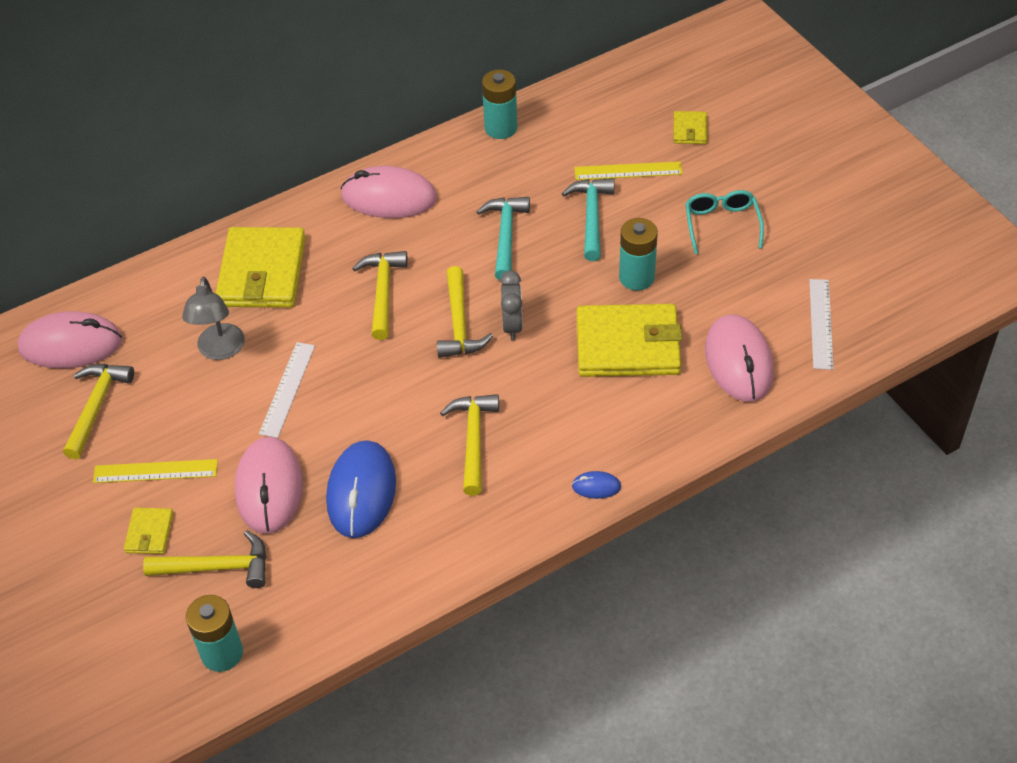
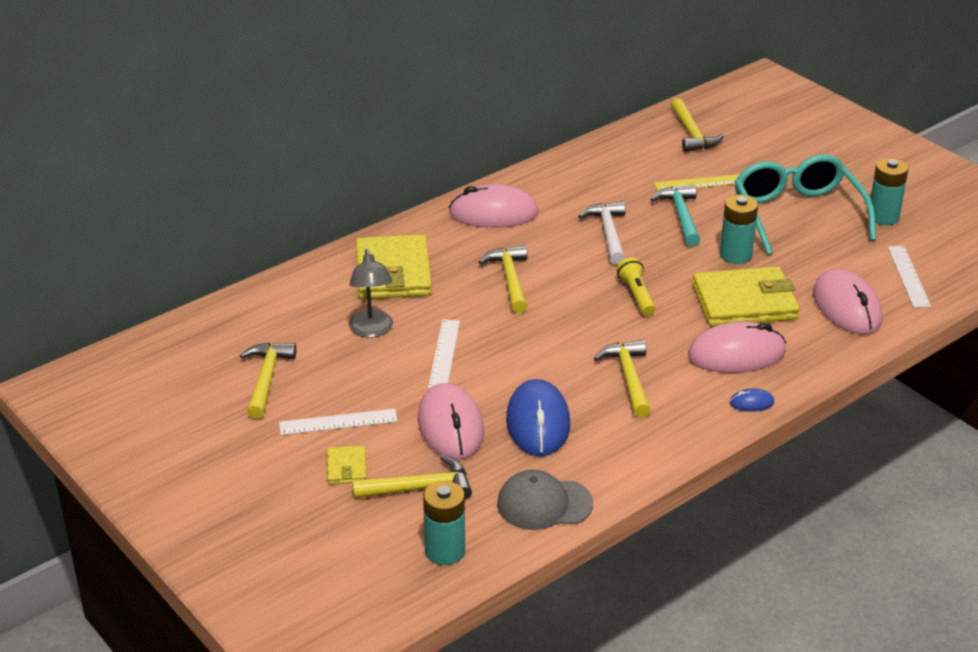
camera: 10 degrees left, 15 degrees down
(71, 345) = (228, 336): pink mouse -> pink mouse (736, 354)
(155, 471) = (338, 422): yellow ruler -> white ruler
(339, 602) = (544, 504): none -> grey cap
(459, 324) = (588, 297): yellow hammer -> yellow hammer (692, 134)
(501, 128) = (578, 160): turquoise battery -> turquoise battery (883, 217)
(505, 235) = (608, 233): turquoise hammer -> white hammer
(512, 325) = (636, 295): grey clock -> yellow flashlight
(690, 130) = (746, 152): yellow wallet -> none
(722, 225) = (797, 214): turquoise glasses -> turquoise glasses, size x1.87

